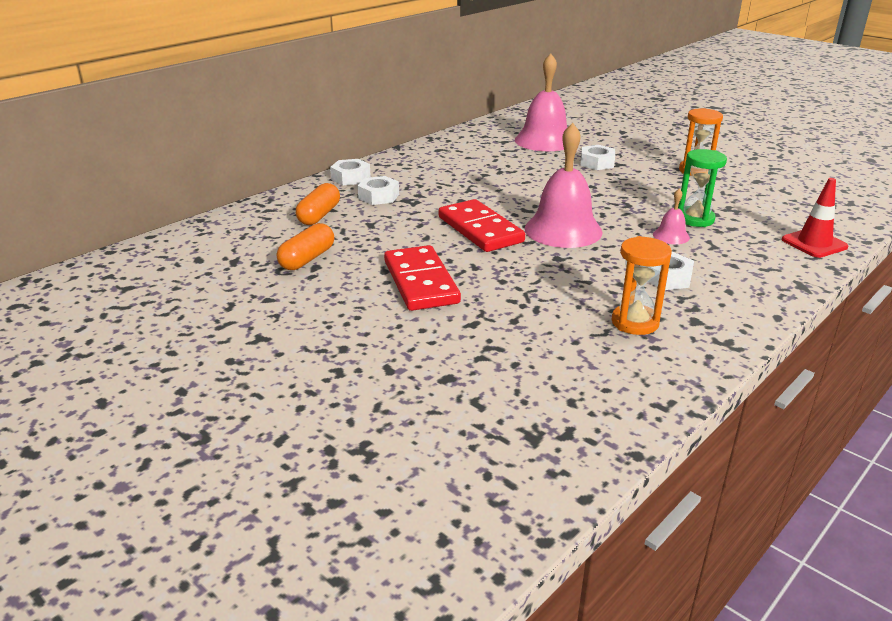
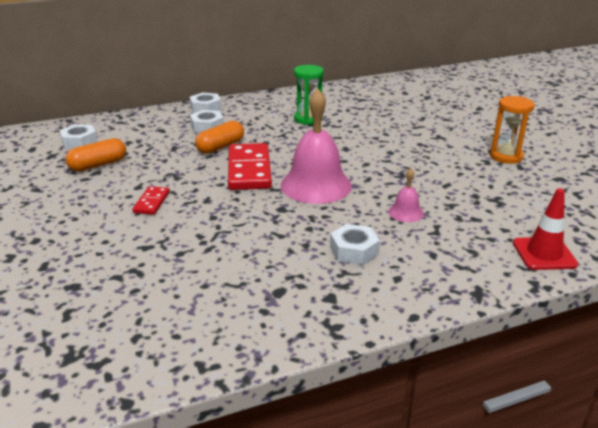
camera: 25 degrees right, 0 degrees up
(319, 215) = (148, 133): orange capsule -> orange capsule (220, 147)
(421, 282) = (152, 202): red domino -> red domino, size x0.51
(544, 140) = (397, 104): pink bell -> none
(597, 163) = (419, 132): white nut -> white nut (79, 142)
(635, 322) = (274, 283): orange hourglass -> none
(695, 219) = (448, 202): green hourglass -> green hourglass (308, 119)

